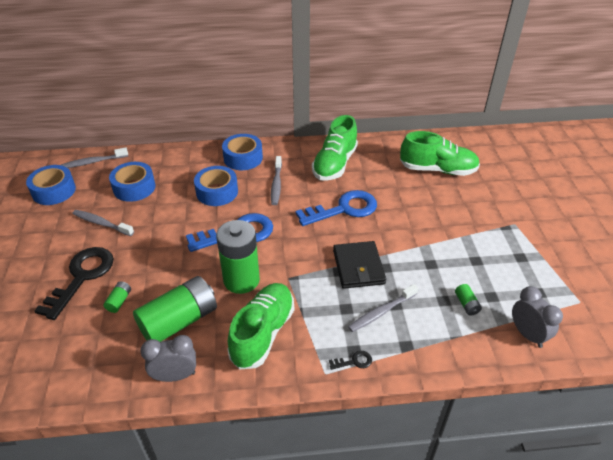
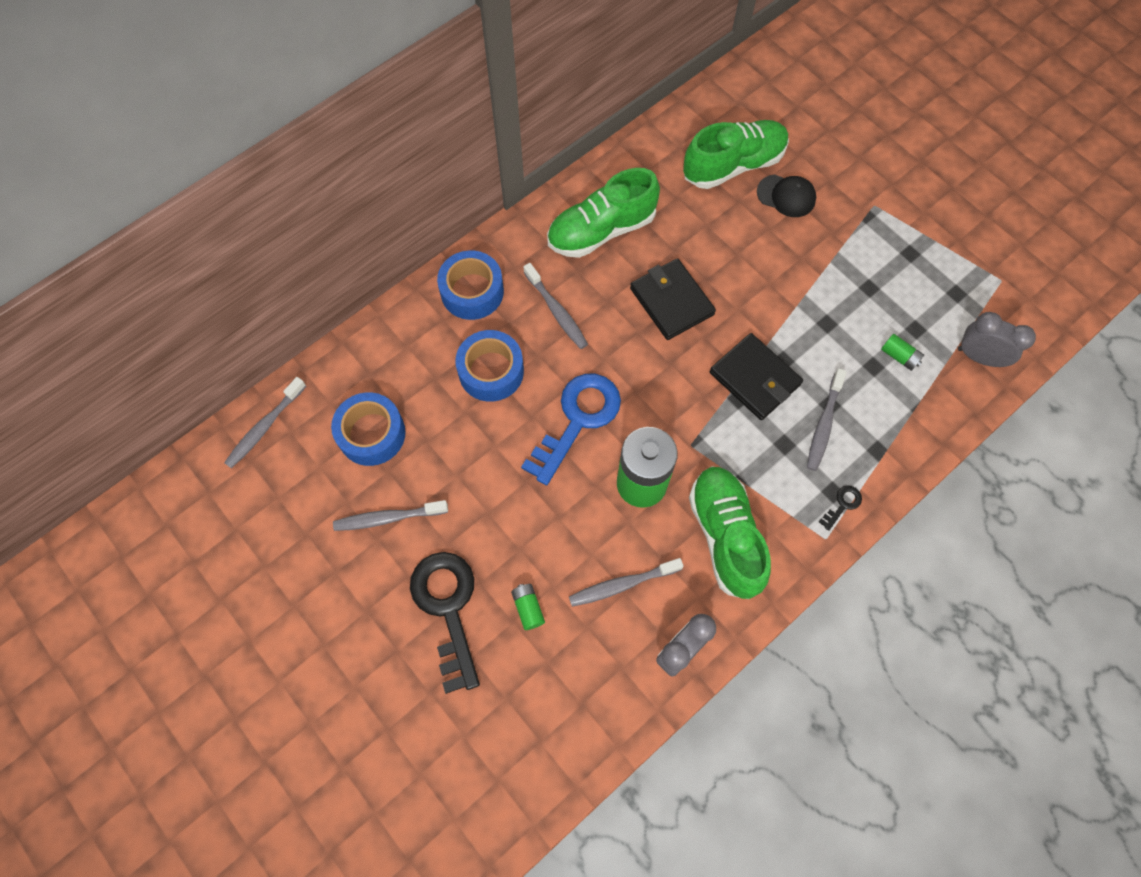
camera: 35 degrees left, 25 degrees up
(54, 191) = (262, 511): blue tape -> none
(179, 321) = (622, 584): green battery -> grey toothbrush
(334, 164) = (601, 230): green shoe -> green shoe turned 75 degrees clockwise
(343, 209) = (671, 301): blue key -> black wallet
(458, 195) = (786, 196): none -> black cap

